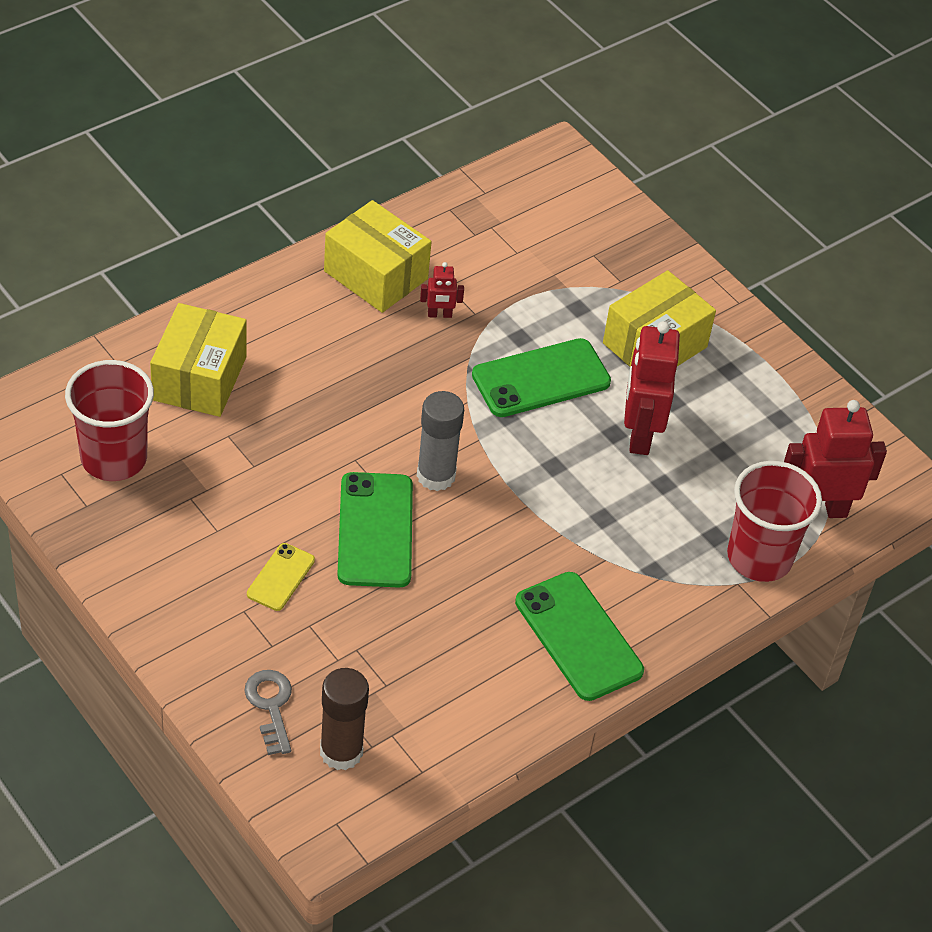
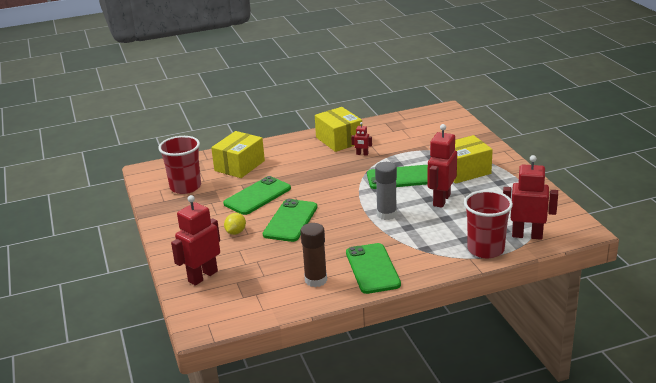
camera: 25 degrees right, 20 degrees down
(270, 706) = (202, 276): grey key -> red robot
(278, 467) = (257, 196): none -> green phone
(281, 577) = (236, 232): yellow phone -> yellow lemon
(341, 751) = (226, 297): brown glue stick -> brown glue stick (316, 280)
(436, 475) = (331, 205): grey glue stick -> grey glue stick (386, 214)

